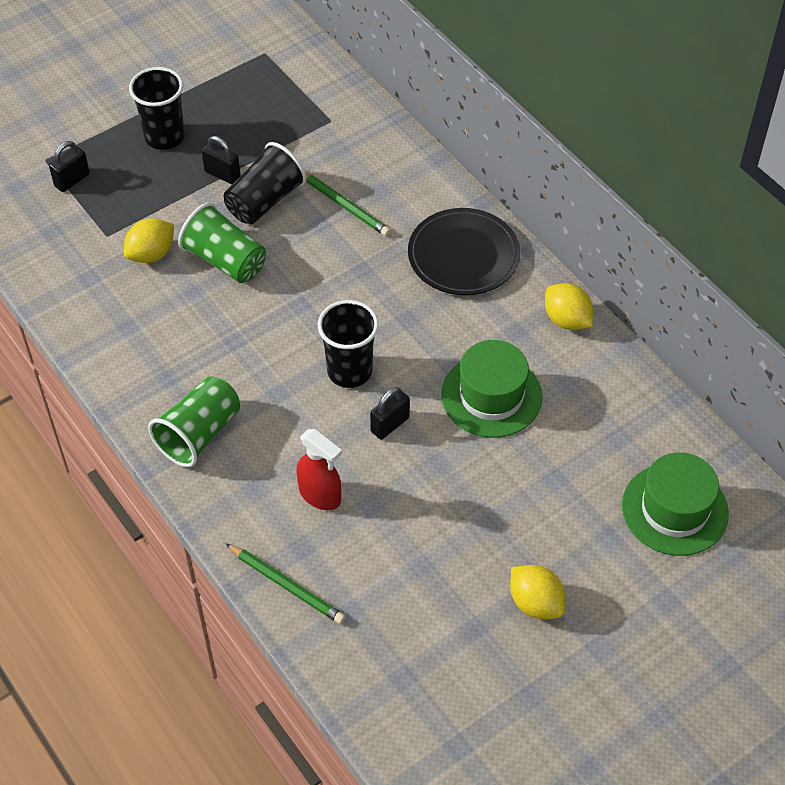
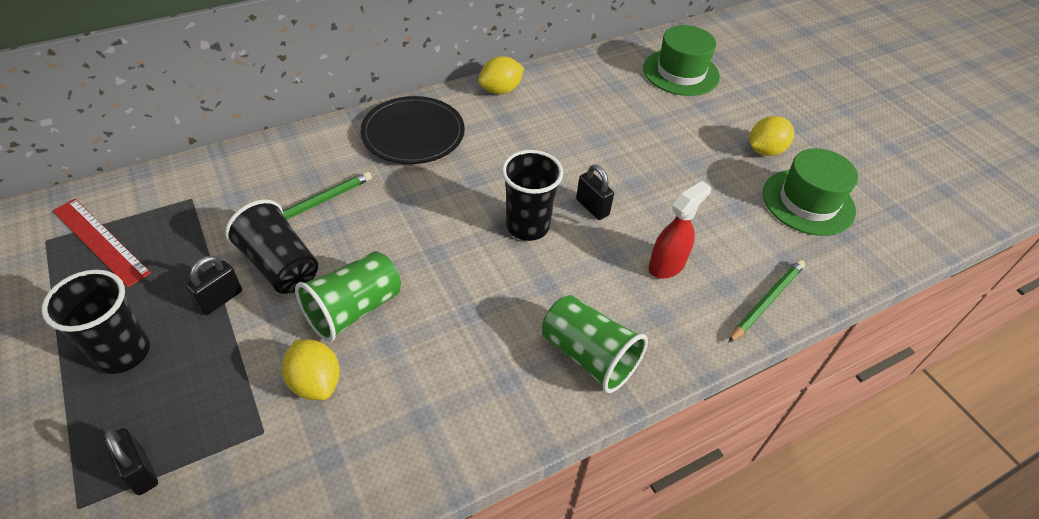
camera: 85 degrees left, 5 degrees down
(270, 84) = (100, 241): none -> red ruler
(491, 396) = (569, 142): green hat -> green hat (808, 202)

